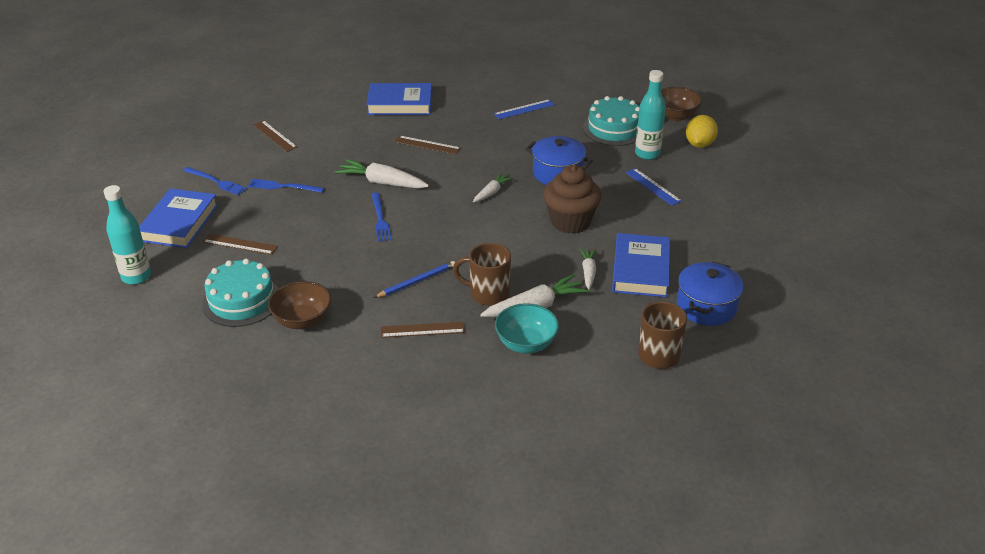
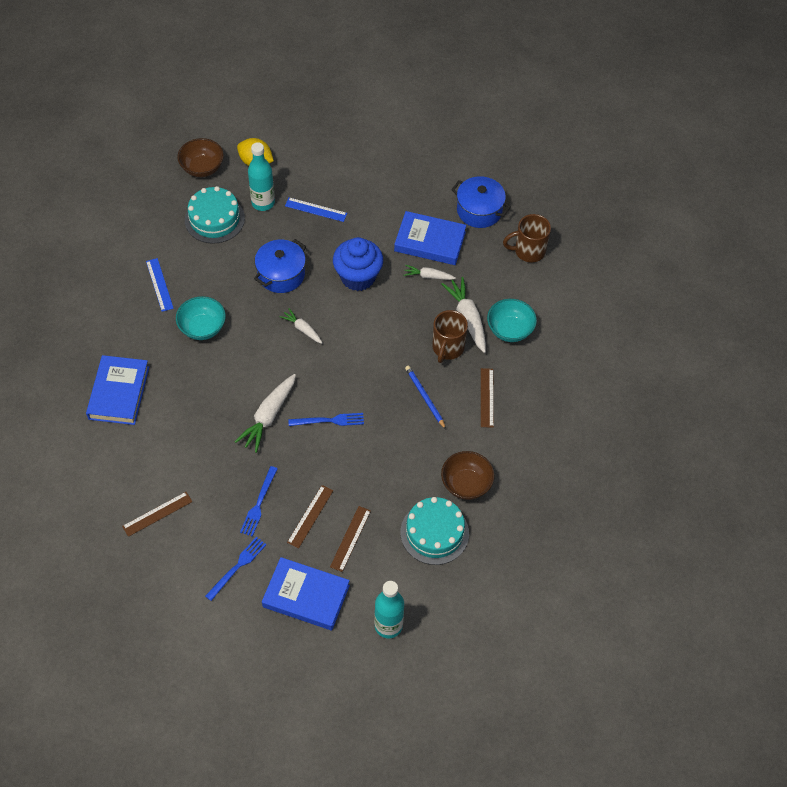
camera: 85 degrees left, 20 degrees up
(427, 145) = (208, 373): brown ruler -> brown ruler (310, 516)
(479, 136) = (202, 328): none -> turquoise bowl
(570, 222) = (358, 277): brown cupcake -> blue cupcake
(653, 186) = (316, 209): blue ruler -> blue ruler turned 45 degrees clockwise

